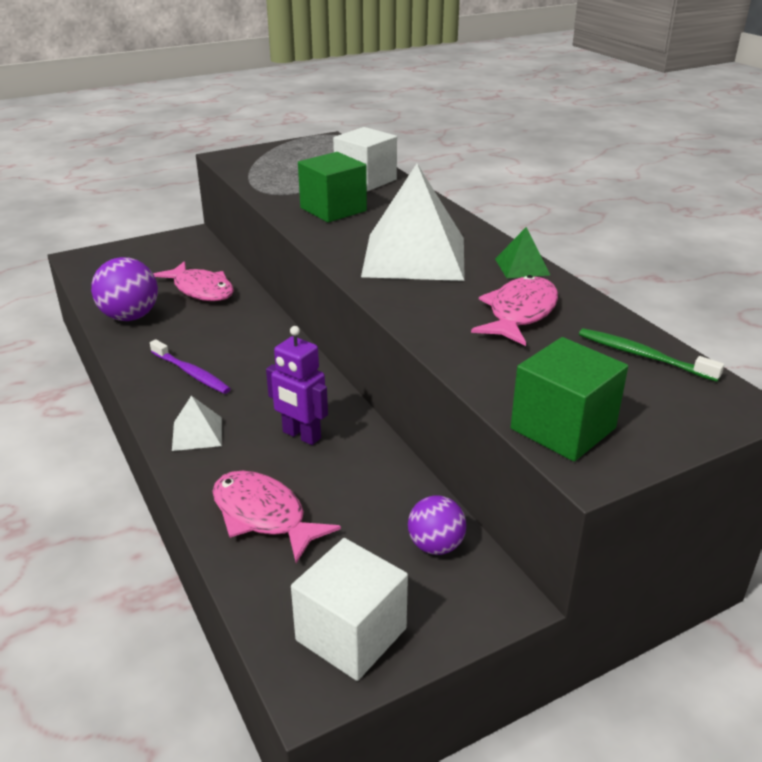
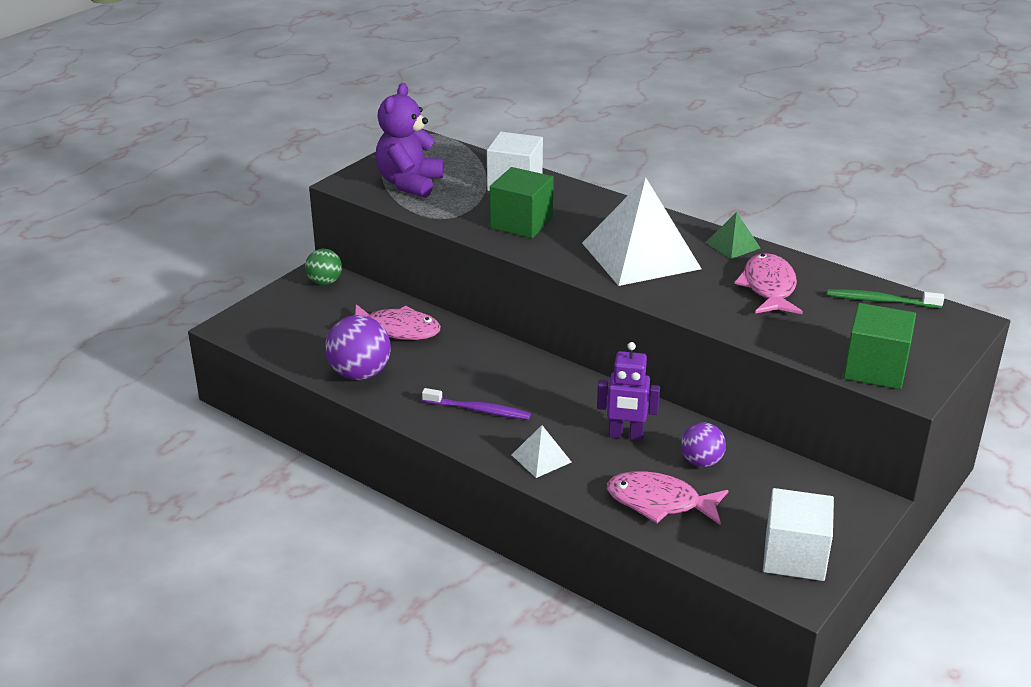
camera: 25 degrees left, 0 degrees up
(187, 242) = (324, 282): none -> green ball
(275, 165) = (409, 184): none -> purple teddy bear
(435, 546) = (797, 484): purple ball -> purple ball (701, 462)

